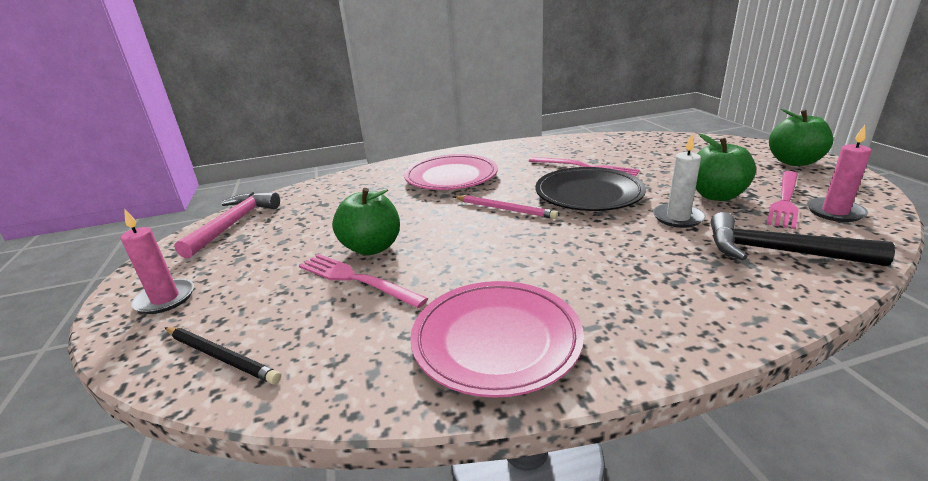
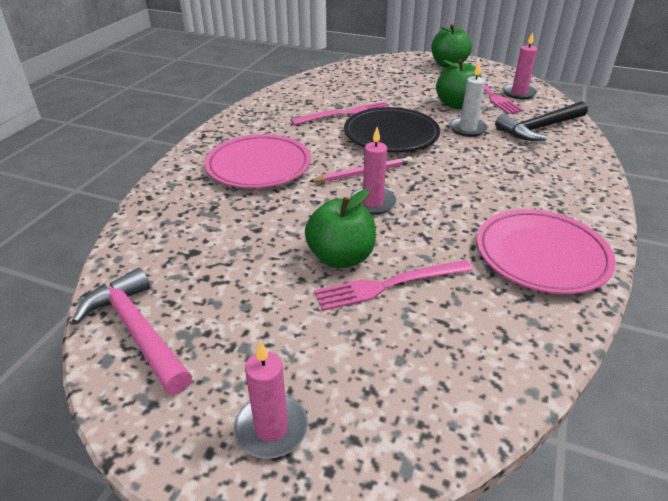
camera: 55 degrees left, 10 degrees up
(221, 356) = (437, 402): black pencil -> none
(465, 229) = (372, 203): none -> pink candle

